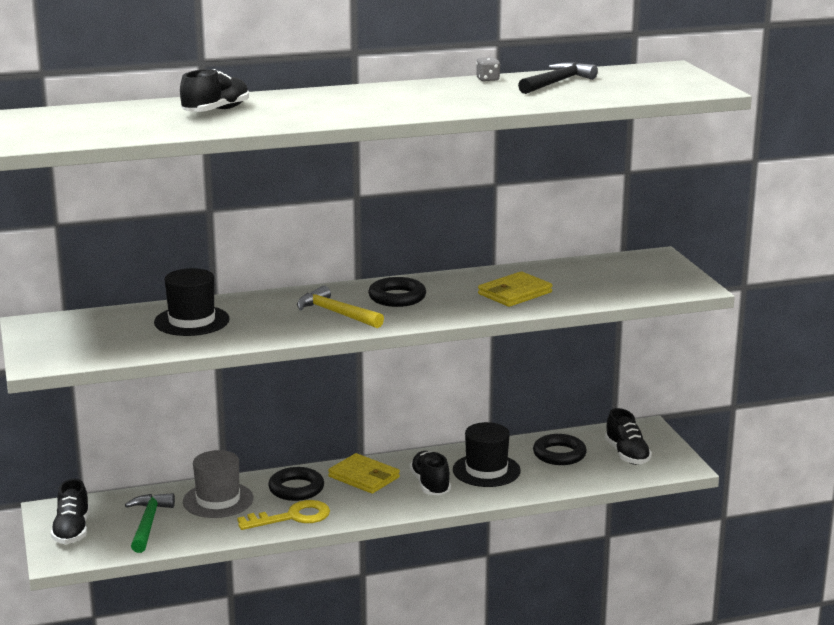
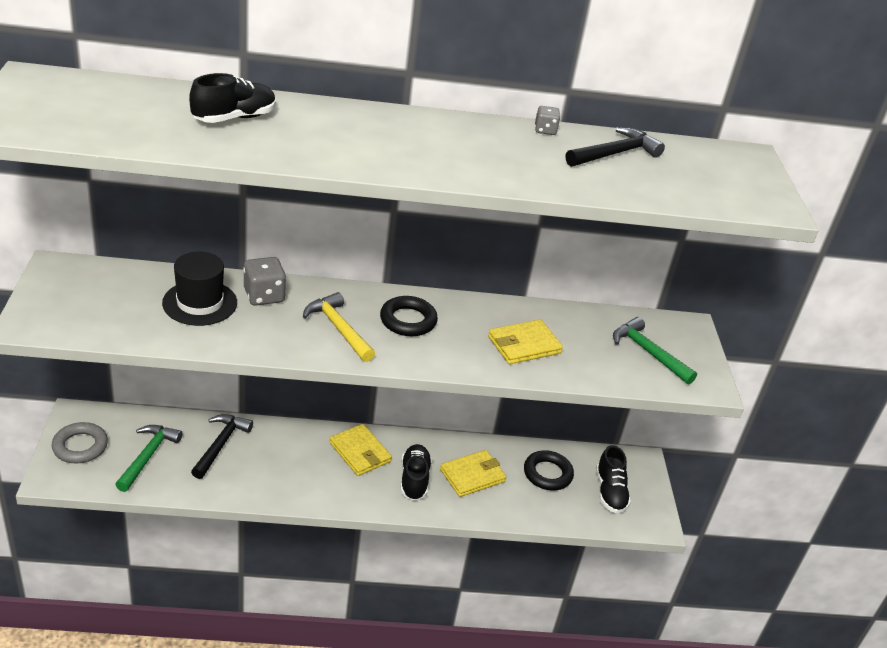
camera: 10 degrees right, 15 degrees up
(72, 531) = (80, 446): black shoe -> grey ring
(218, 500) = (221, 444): grey hat -> black hammer
(249, 306) = (264, 296): none -> grey dice
(292, 517) = (274, 485): yellow key -> none
(296, 489) = (294, 450): black ring -> none
(486, 470) = (472, 475): black hat -> yellow wallet
(629, 278) = (648, 352): none -> green hammer

